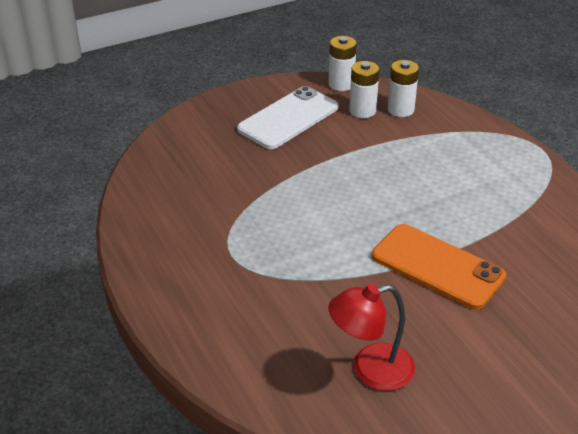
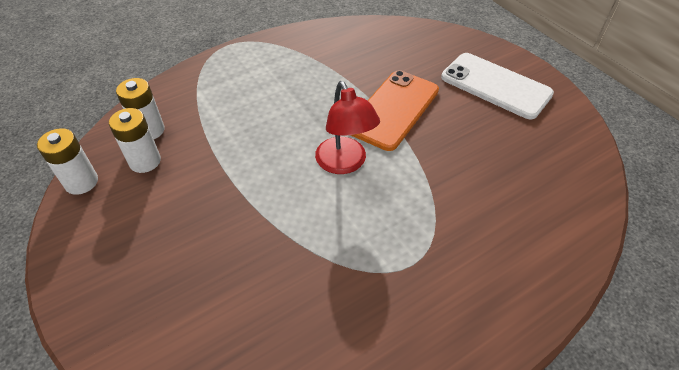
camera: 95 degrees left, 10 degrees up
(288, 118) = (147, 231): white phone -> white phone (495, 86)
(370, 370) = (525, 149): red lamp -> red lamp (344, 164)

